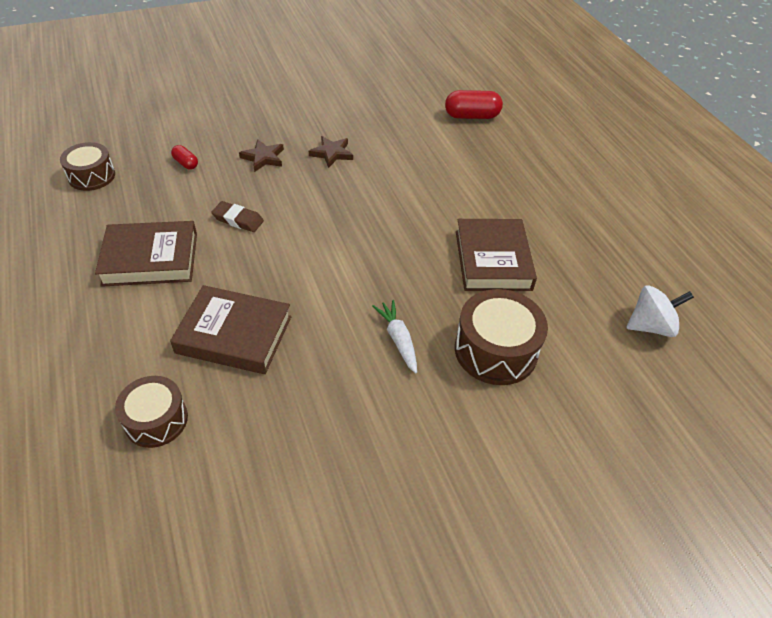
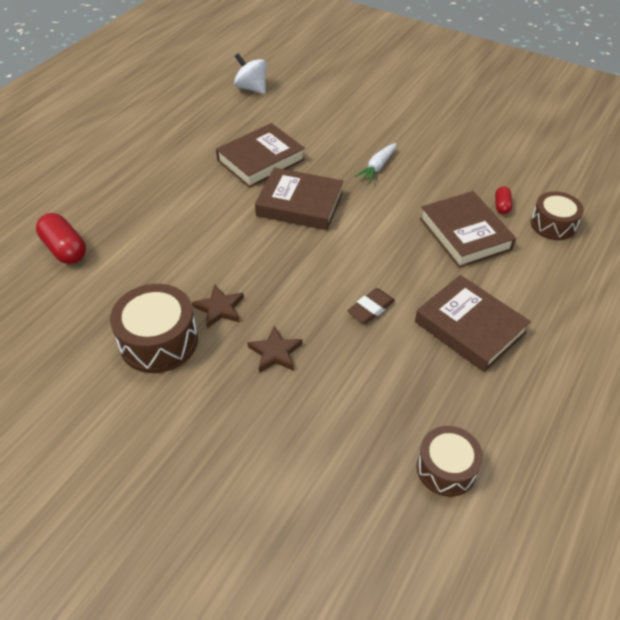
camera: 125 degrees left, 0 degrees up
(186, 163) = (345, 406): red capsule -> red capsule (501, 206)
(238, 220) = (371, 308): brown eraser -> brown eraser turned 60 degrees clockwise
(399, 250) = (300, 204): none -> brown book
(495, 350) = (338, 130): brown drum -> brown drum (159, 341)

